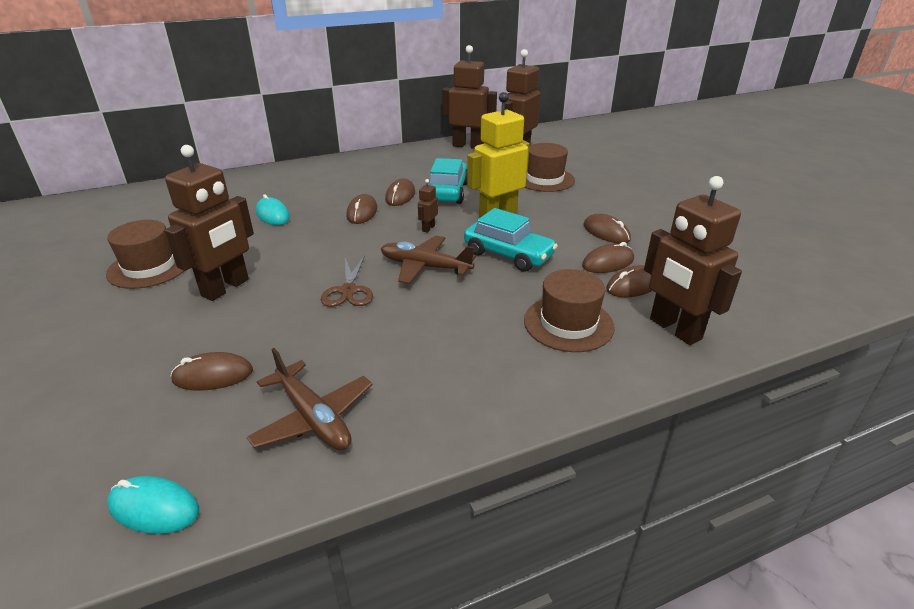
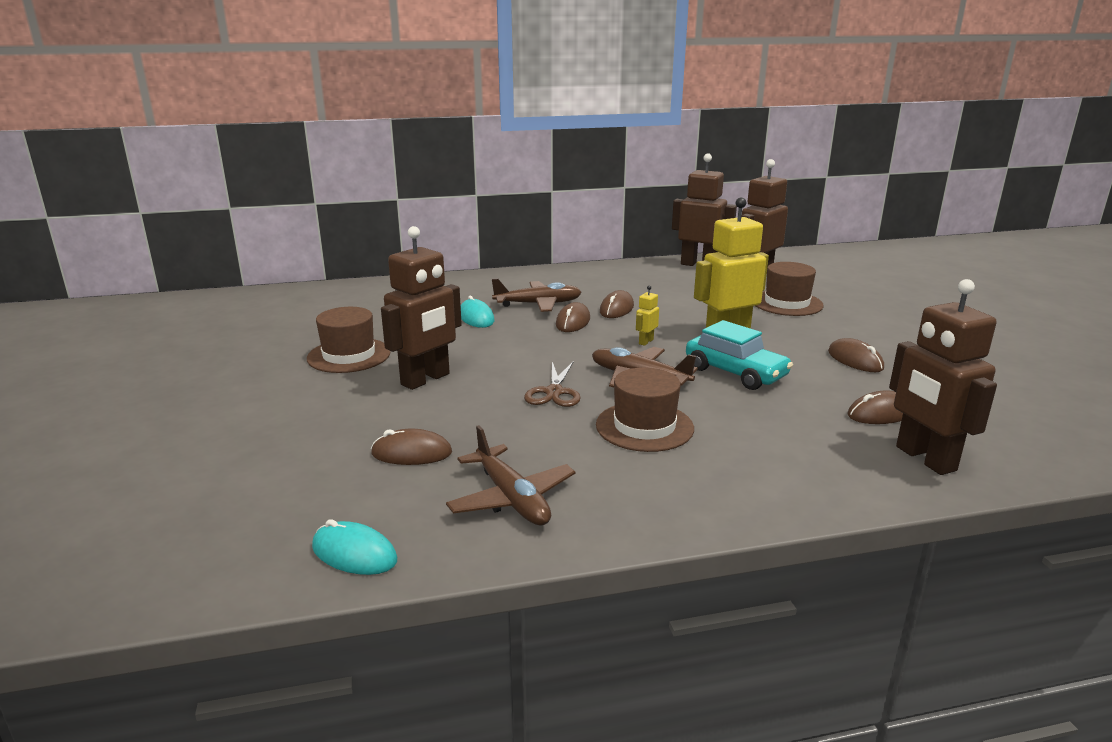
camera: 10 degrees right, 10 degrees down
(330, 196) = (538, 304): none -> brown plane
(428, 228) = (645, 341): brown robot -> yellow robot
(447, 192) = (671, 308): turquoise car -> none
(568, 323) = (798, 442): brown hat -> brown hat (644, 426)
(608, 262) = (853, 389): brown mouse -> none

